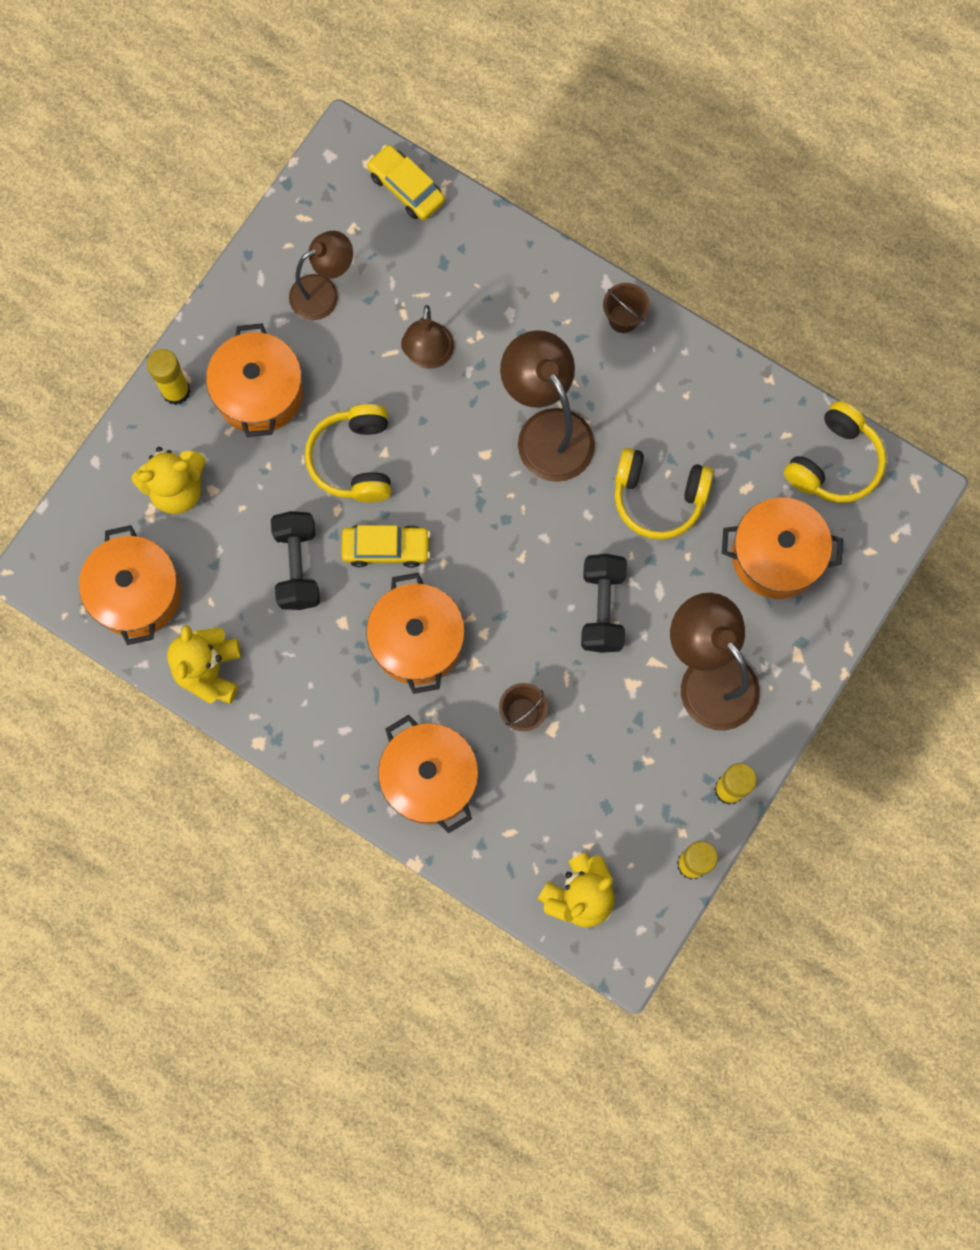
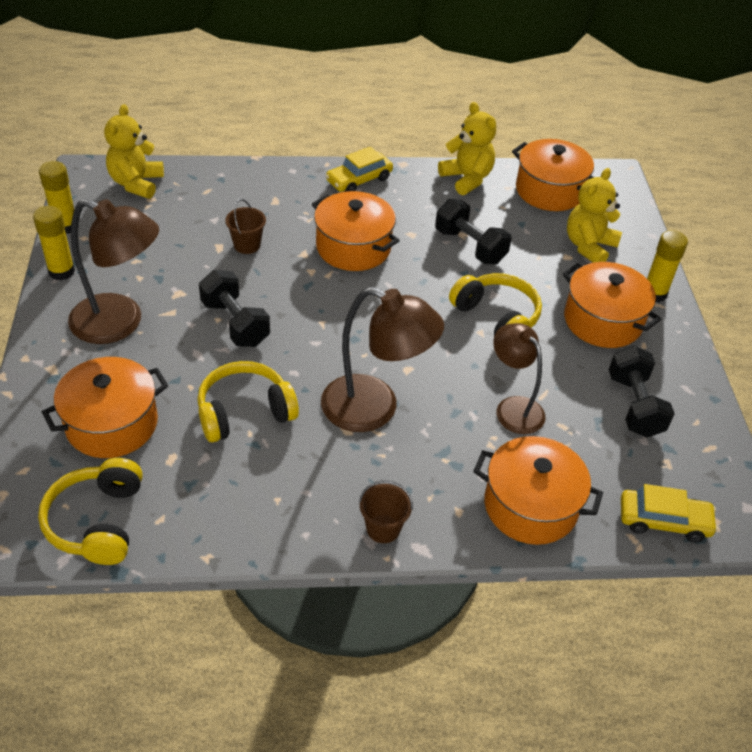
camera: 140 degrees right, 30 degrees down
(323, 292) = (634, 405): brown lamp -> black dumbbell
(386, 548) = (423, 282): yellow car -> yellow car (359, 180)
(429, 778) = (281, 192): orange pot -> orange pot (530, 506)

